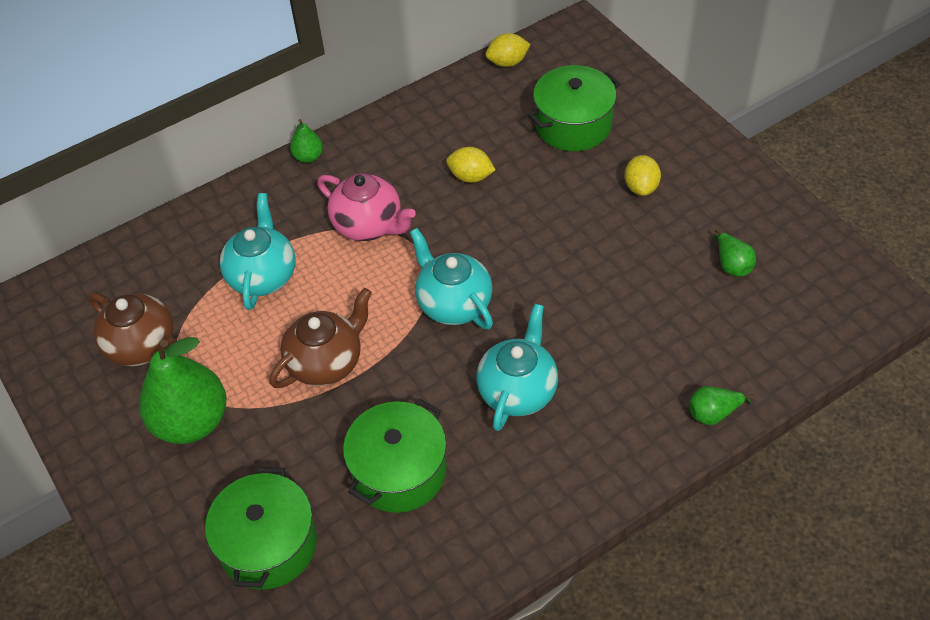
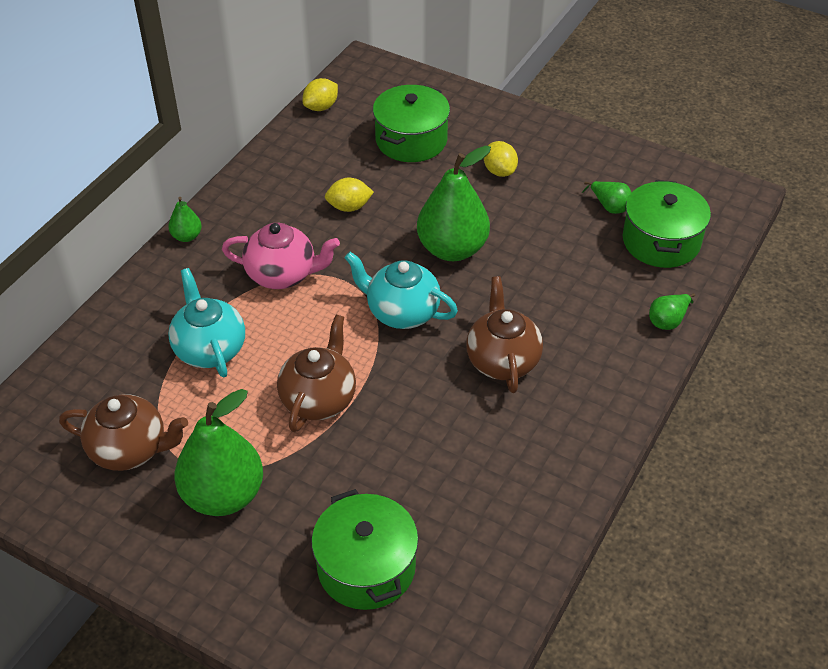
camera: 30 degrees left, 5 degrees down
(399, 471) = (443, 461): green pot -> green pot (661, 241)
(518, 390) = (502, 360): turquoise teapot -> brown teapot
(542, 255) = (452, 249): none -> green pear

